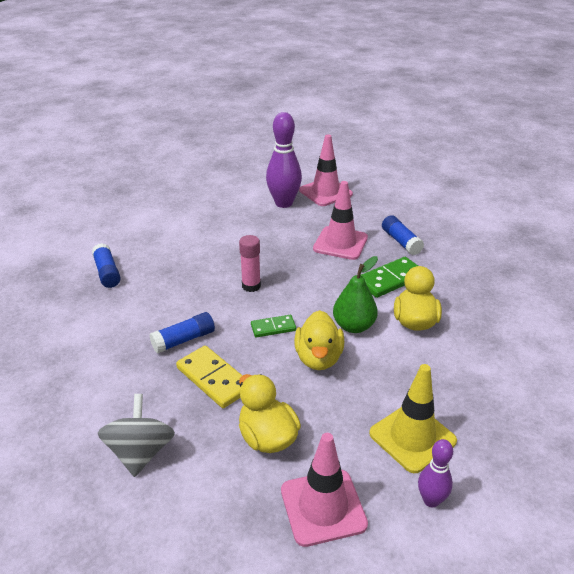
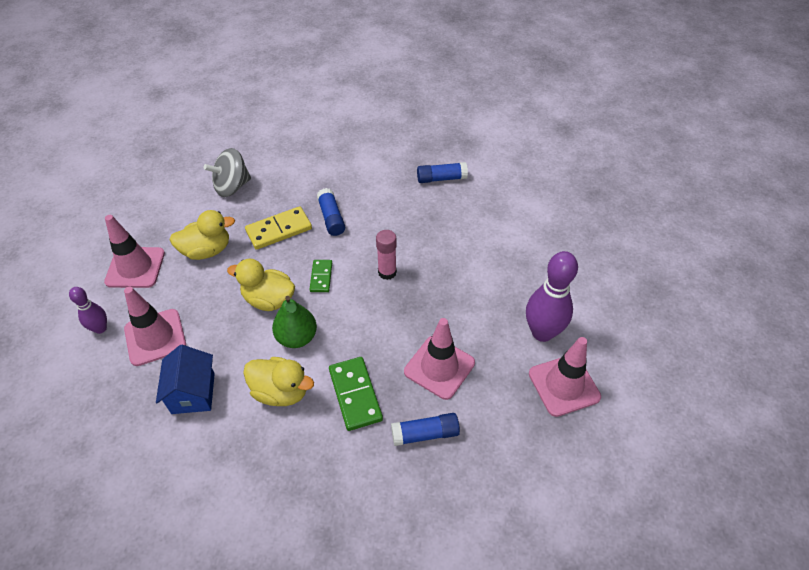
camera: 105 degrees right, 15 degrees up
(140, 452) = (232, 187): grey spinning top -> grey spinning top turned 135 degrees clockwise
(412, 437) = (155, 337): yellow traffic cone -> pink traffic cone
(454, 379) = (193, 393): none -> blue house

